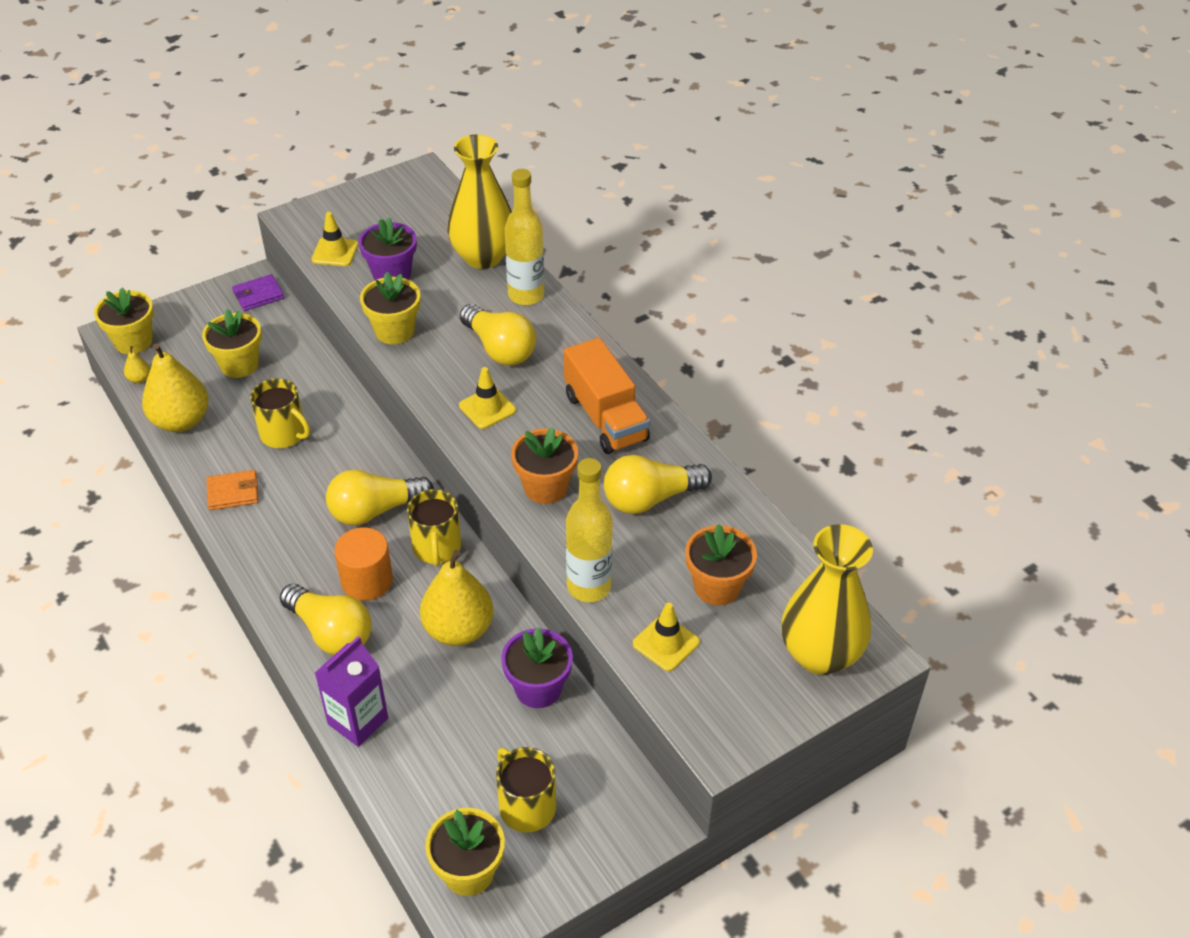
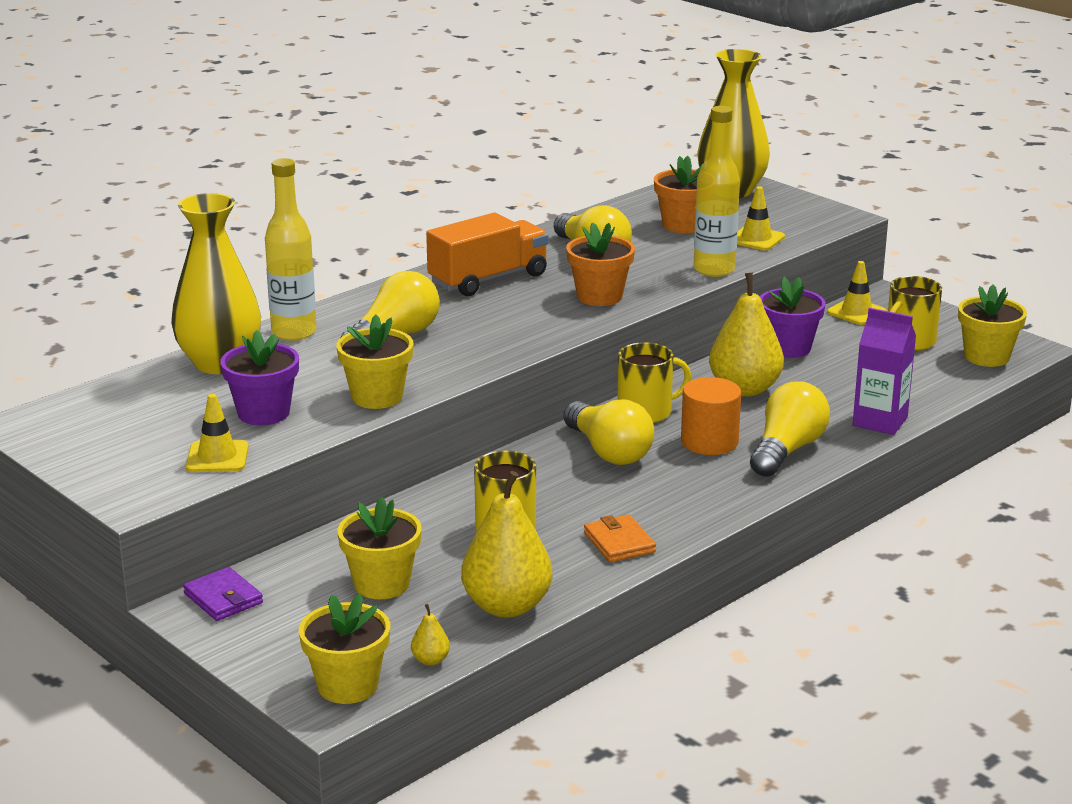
camera: 100 degrees left, 20 degrees down
(487, 408) = (495, 333): yellow traffic cone -> yellow traffic cone (856, 312)

